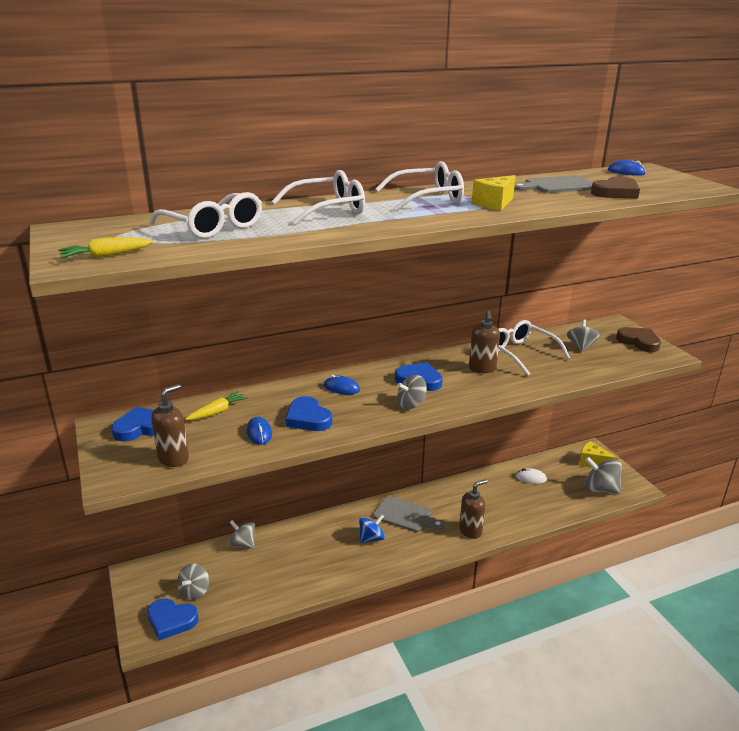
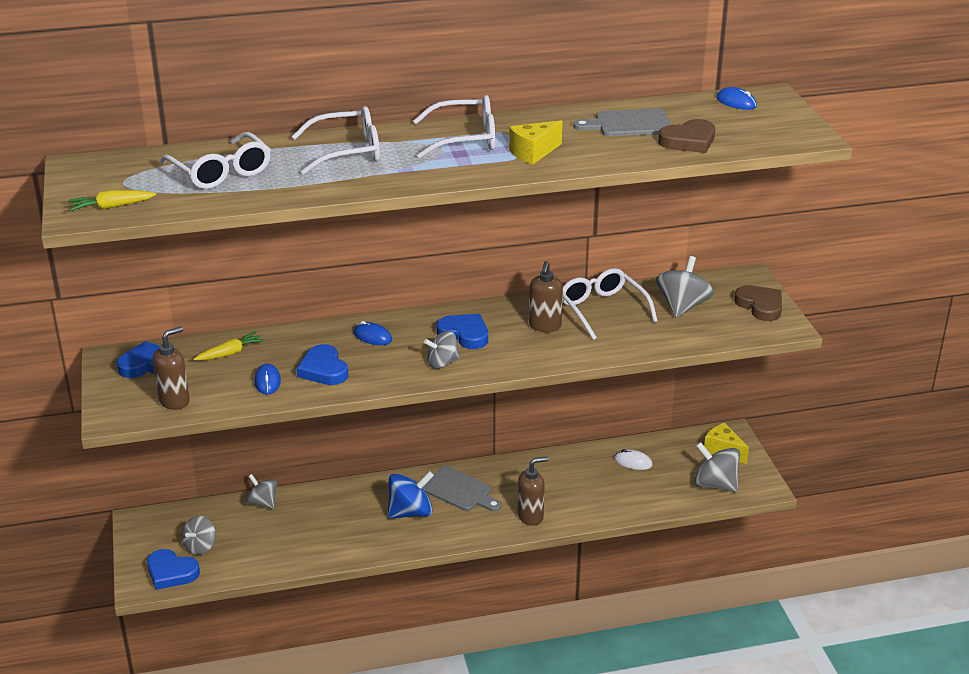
camera: 10 degrees right, 5 degrees up
(371, 538) = (411, 512): blue spinning top -> blue spinning top, size x1.51
(581, 346) = (682, 306): grey spinning top -> grey spinning top, size x1.51

